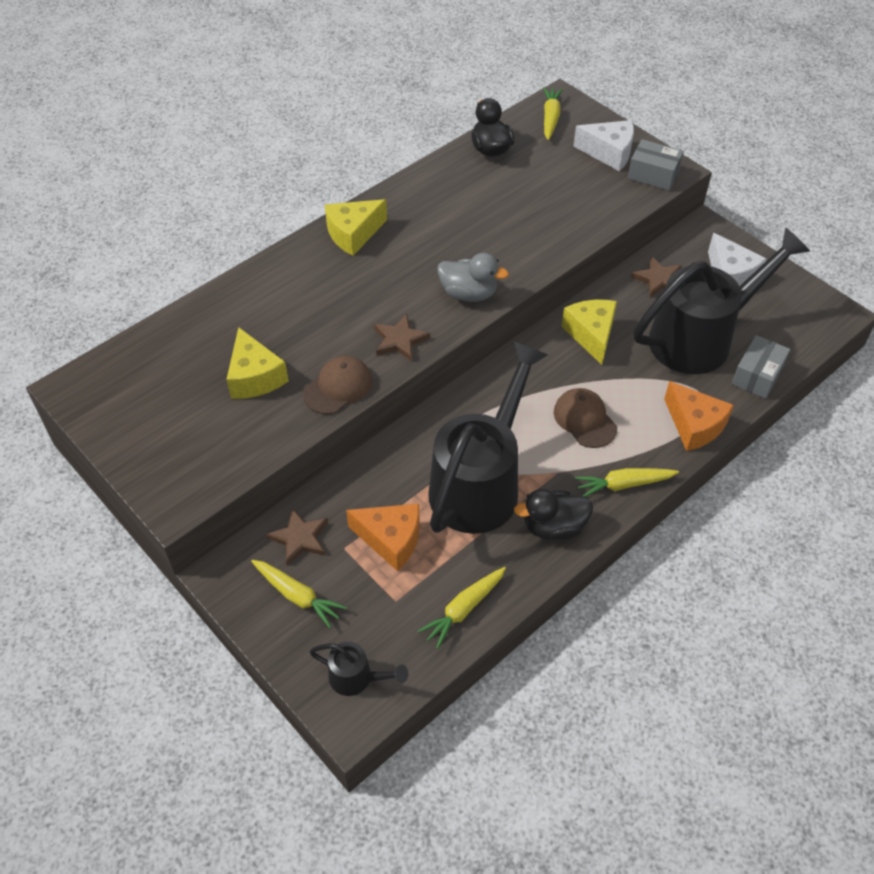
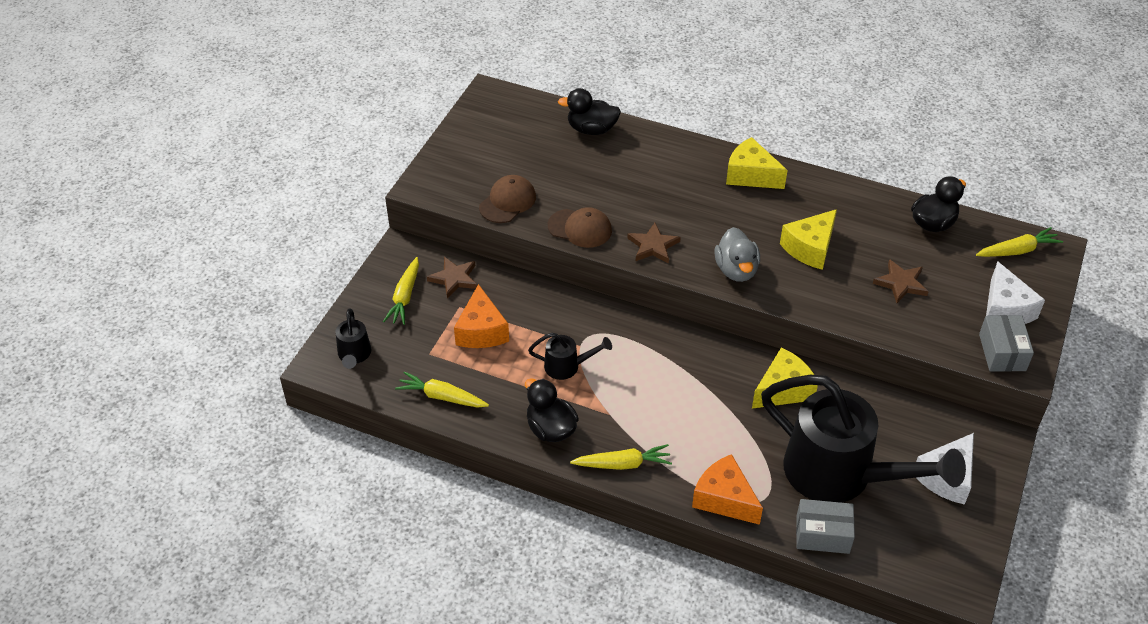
camera: 65 degrees right, 5 degrees down
(199, 323) = (591, 129): none -> black duck
(254, 377) = (559, 179): yellow cheese -> yellow cheese (810, 248)
(480, 483) = (567, 366): black watering can -> black watering can, size x0.42
(584, 419) = (679, 415): brown cap -> brown cap (507, 202)
(623, 485) = (623, 464): yellow carrot -> yellow carrot turned 120 degrees clockwise
(658, 279) = (894, 420): brown star -> brown star (901, 283)
(694, 426) = (724, 499): orange cheese -> orange cheese turned 105 degrees clockwise

